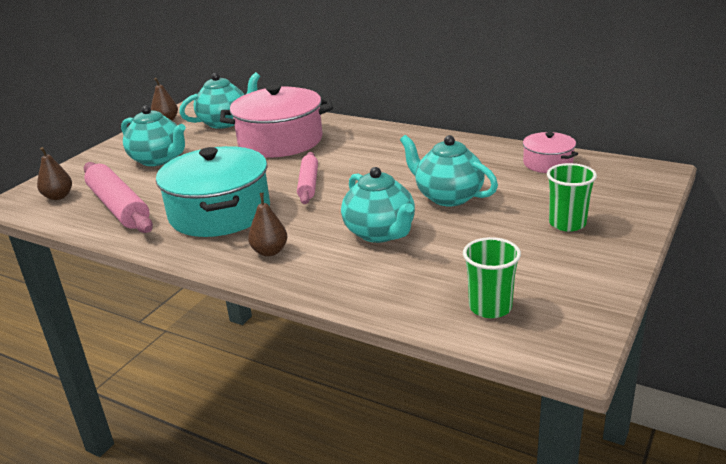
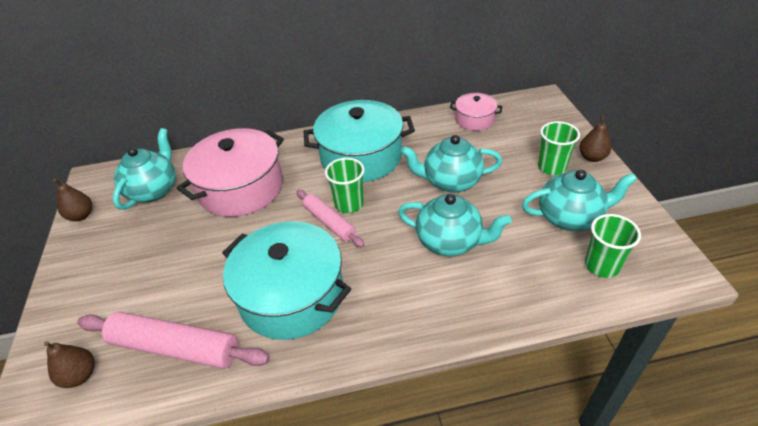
camera: 40 degrees left, 15 degrees up
(158, 159) = (140, 267): turquoise teapot -> turquoise teapot (570, 217)
(270, 251) = (392, 310): brown pear -> brown pear (592, 157)
(340, 179) = (349, 204): none -> green cup
(398, 154) = (361, 157): none -> turquoise pot

